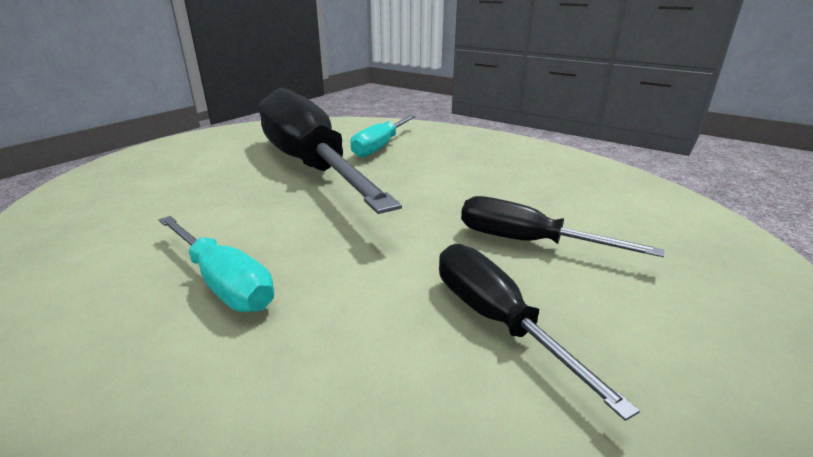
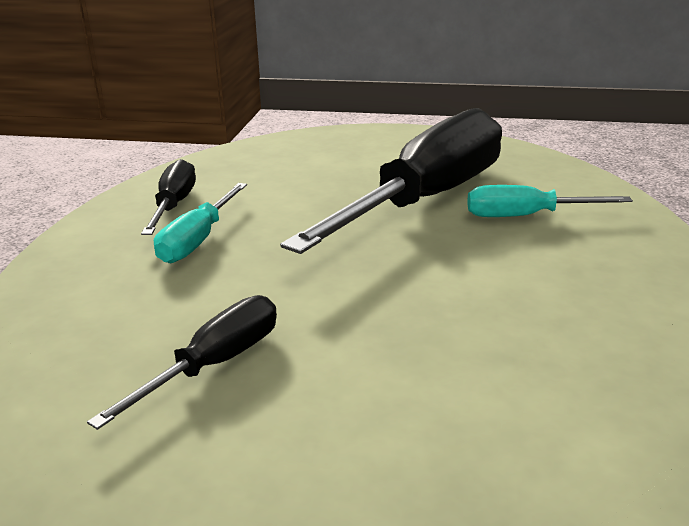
camera: 65 degrees right, 0 degrees up
(527, 242) = (369, 359): black screwdriver -> black screwdriver (174, 205)

